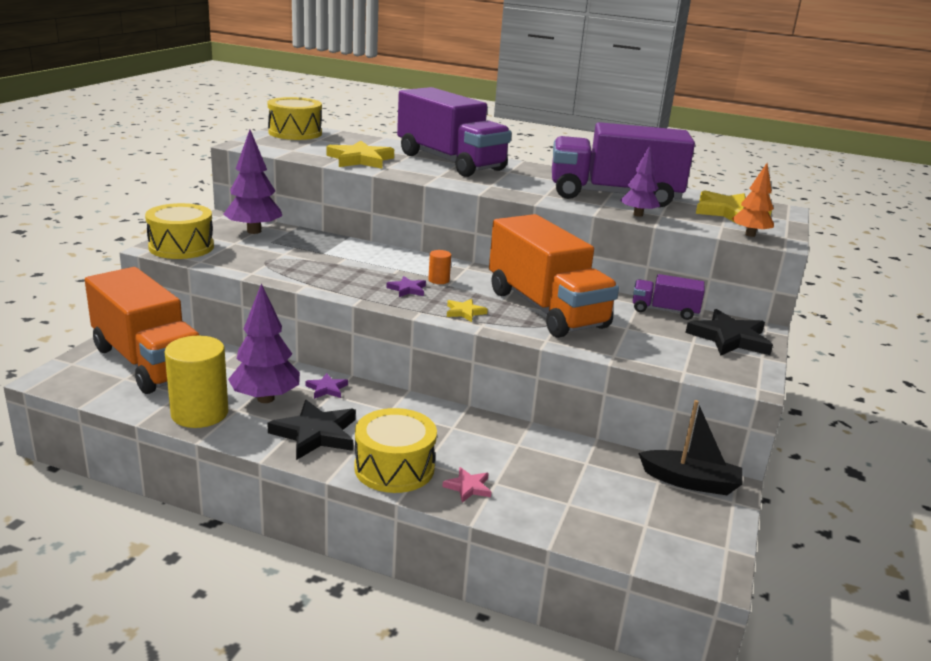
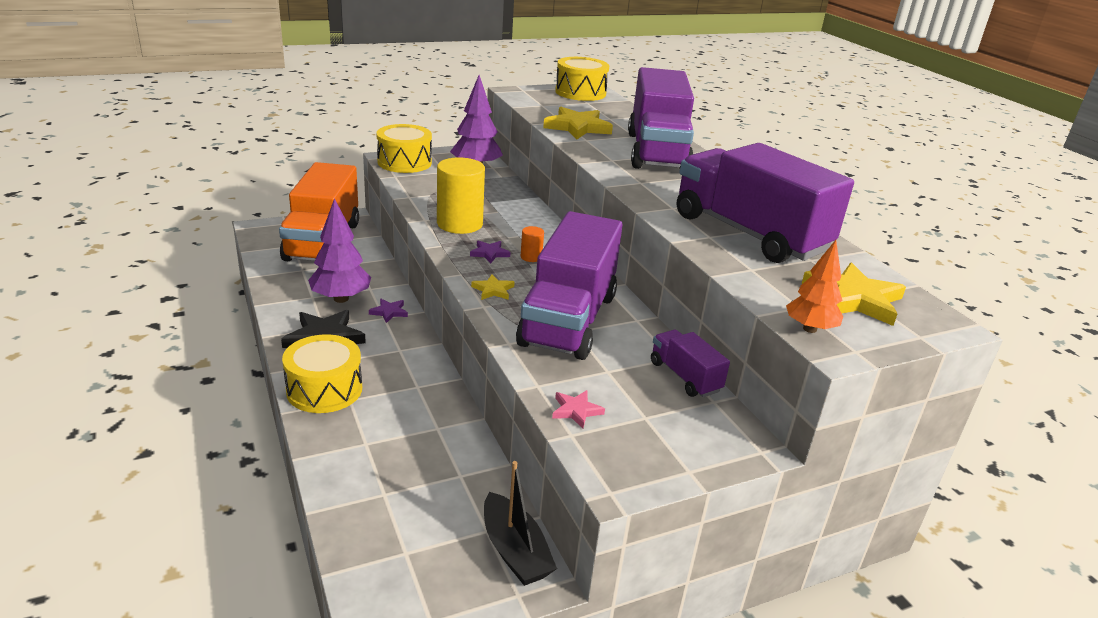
camera: 45 degrees right, 5 degrees up
(199, 413) = (289, 288): yellow cylinder -> yellow cylinder (459, 224)
(468, 487) = (342, 433): pink star -> pink star (576, 411)
(546, 309) = (569, 319): orange truck -> purple truck
(638, 215) = (723, 259): purple tree -> none
(729, 338) = (695, 436): black star -> none

